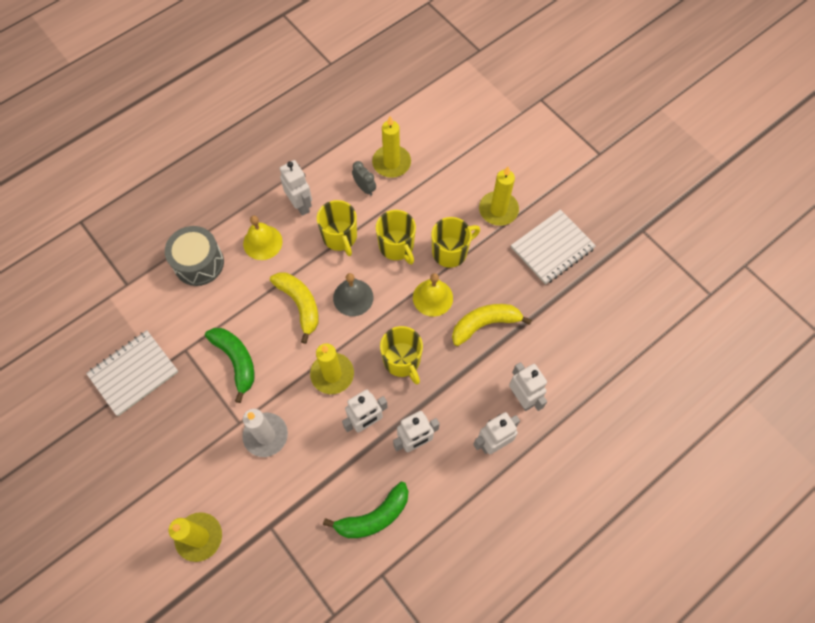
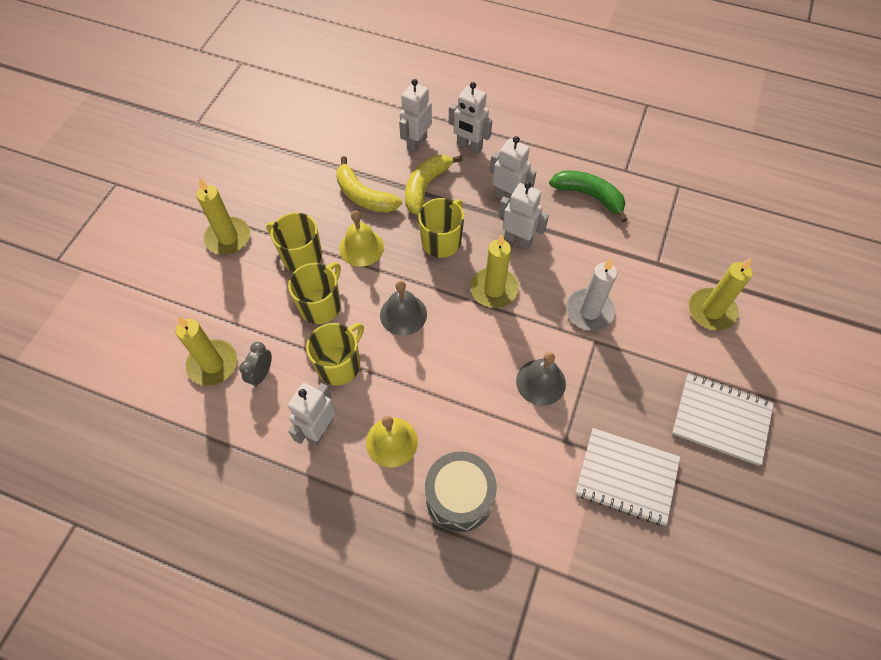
camera: 120 degrees left, 5 degrees down
(236, 361) = (540, 382): green banana -> grey bell
(300, 304) = (442, 358): yellow banana -> yellow banana (425, 187)
(552, 248) = (251, 179): white notebook -> white notebook (721, 419)

